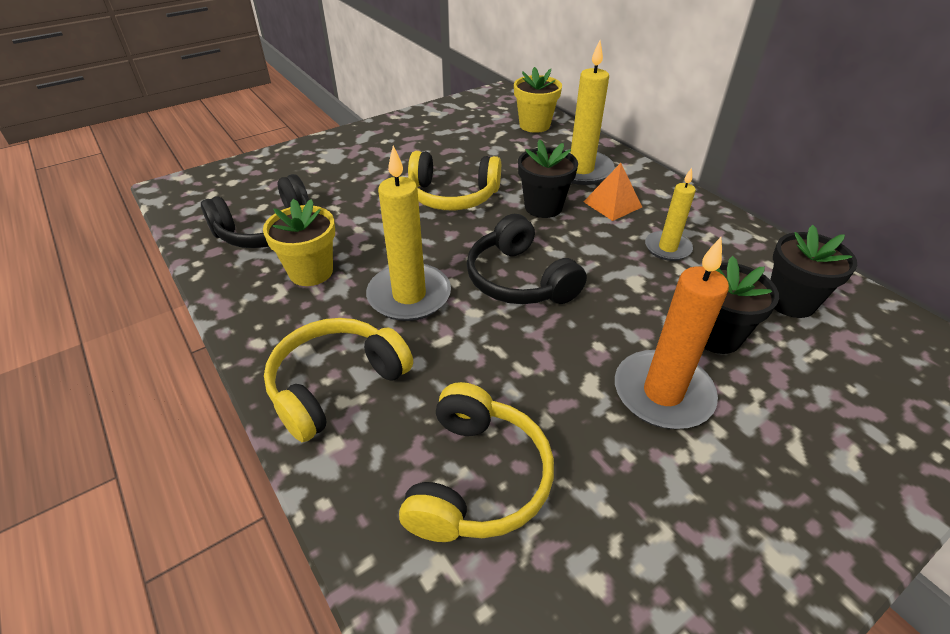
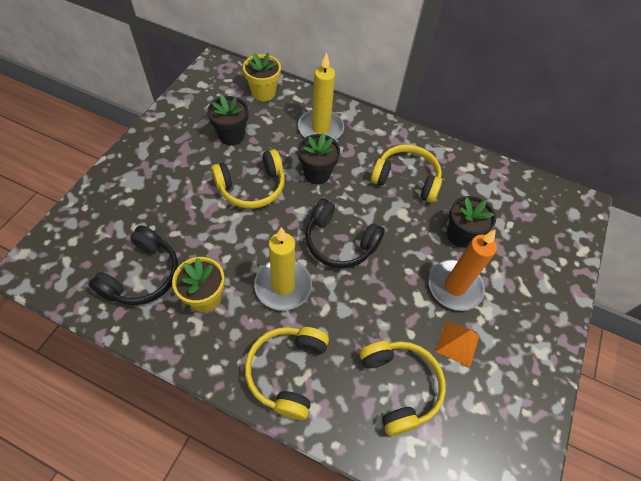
camera: 35 degrees left, 15 degrees up
(612, 204) = (357, 154): orange pyramid -> orange pyramid (457, 343)
(667, 248) = (406, 179): yellow candle -> yellow headphones
(790, 302) = (484, 193): black flower pot -> black flower pot (231, 135)

